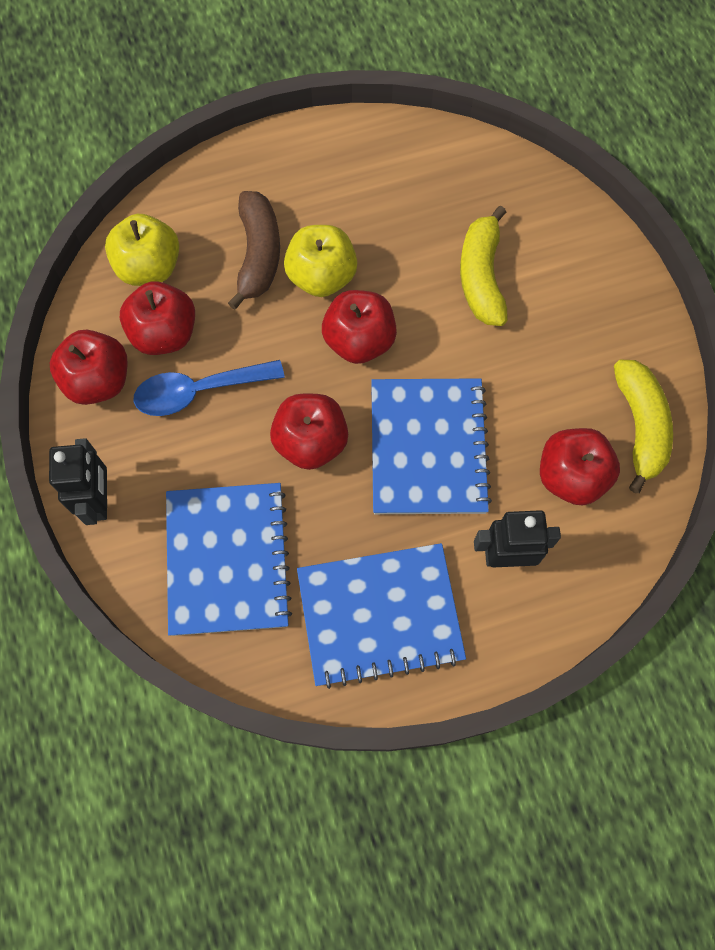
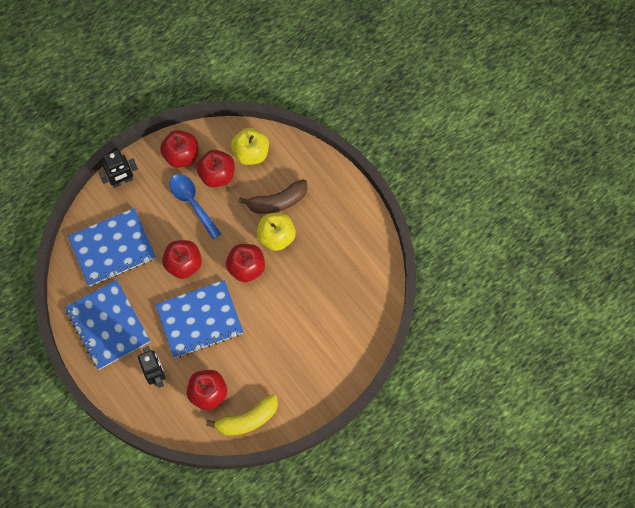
camera: 70 degrees right, 0 degrees up
(481, 276) = (306, 315): yellow banana -> none

